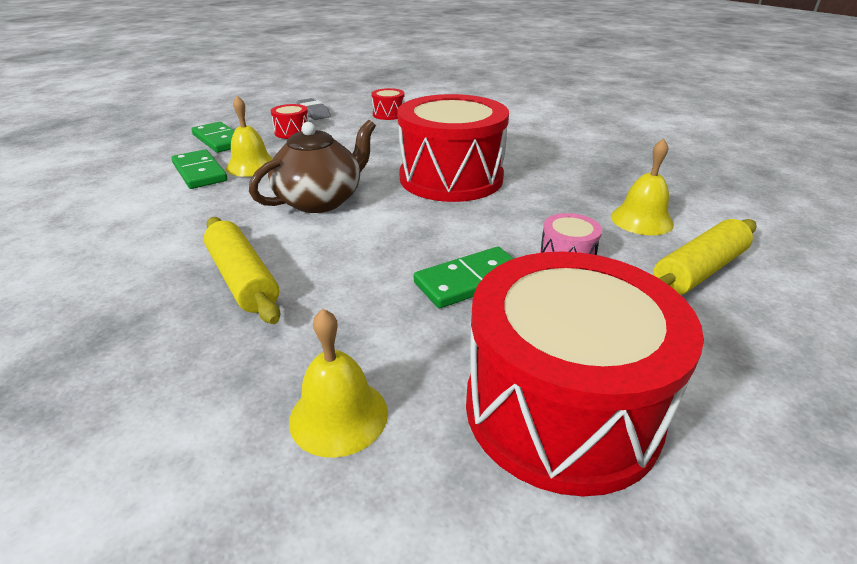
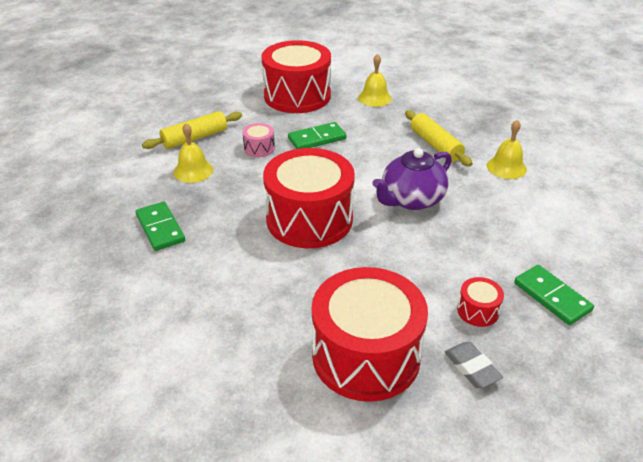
camera: 175 degrees left, 5 degrees up
(199, 172) = (529, 239): green domino -> green domino (160, 228)
(251, 166) = (488, 246): yellow bell -> yellow bell (506, 167)
(320, 200) = (411, 199): brown teapot -> purple teapot
(388, 114) = (366, 355): red drum -> red drum, size x2.44

